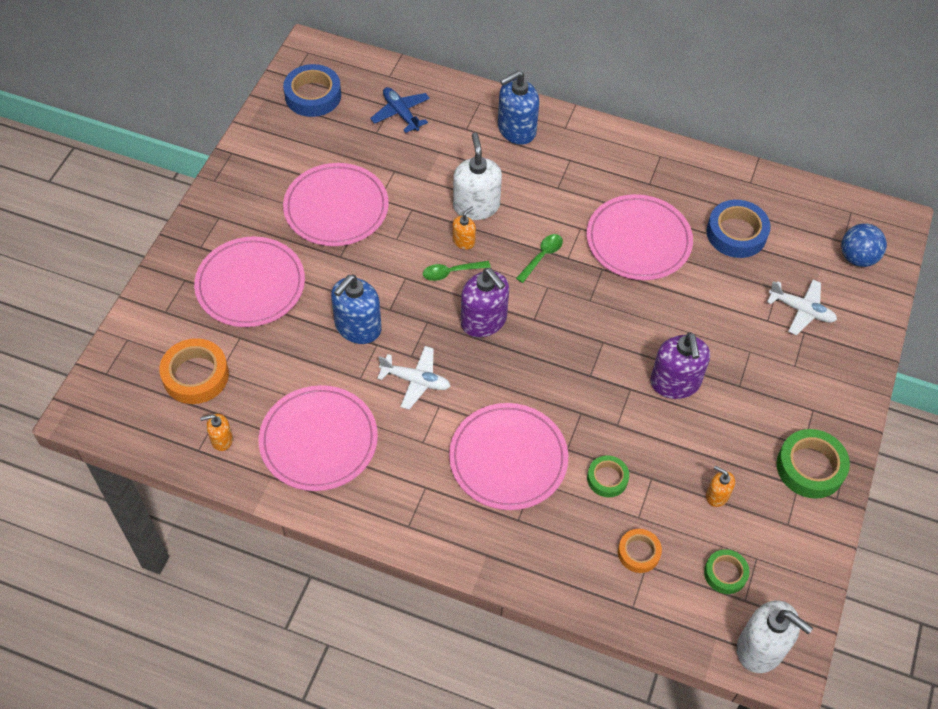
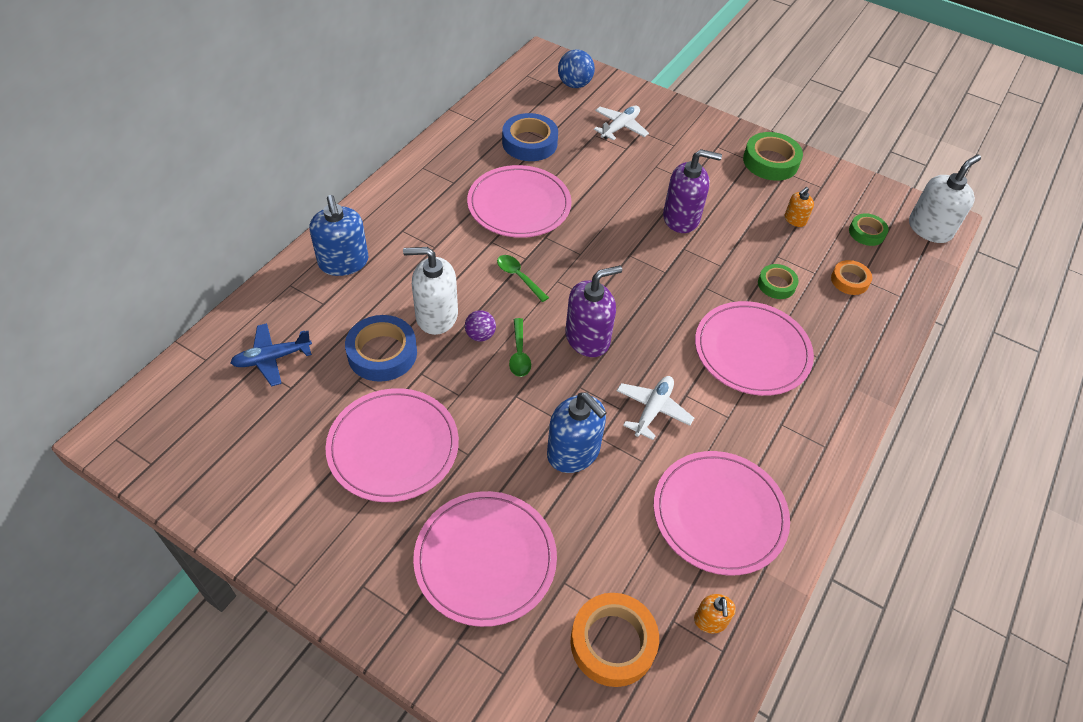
camera: 80 degrees left, 5 degrees down
(313, 95) = (197, 445): blue tape -> blue tape (382, 353)
(463, 241) = (480, 335): orange soap dispenser -> purple ball

